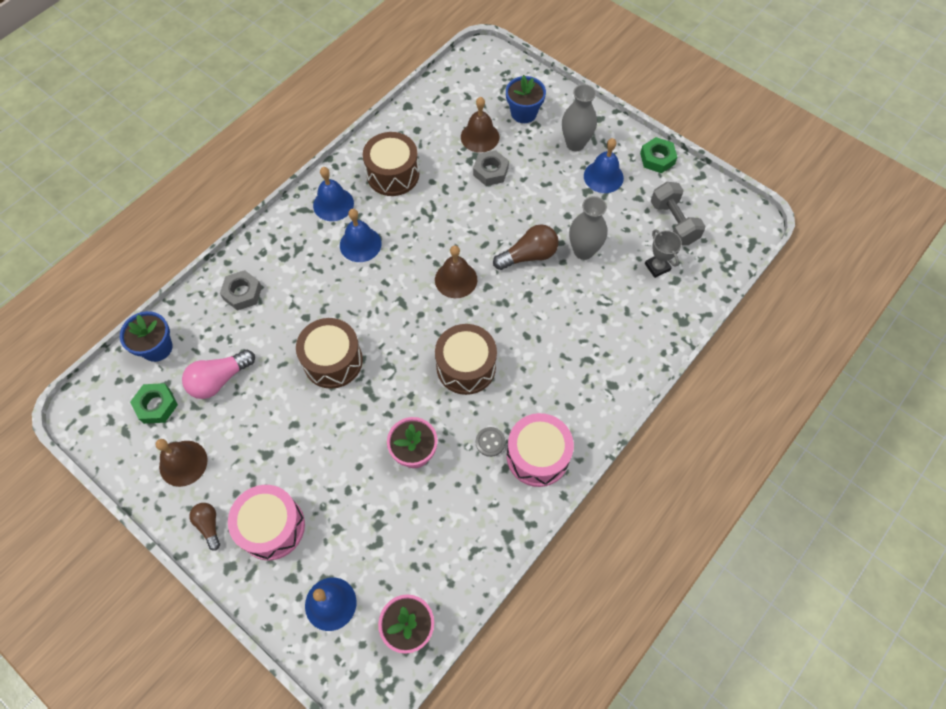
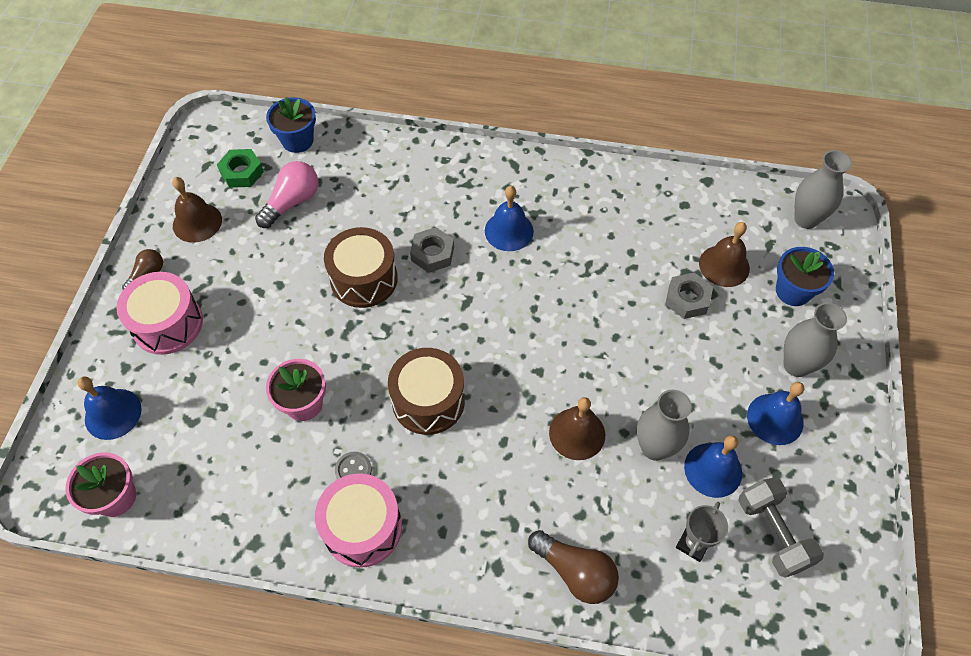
camera: 60 degrees right, 5 degrees down
(219, 380) = (292, 202): pink light bulb -> pink light bulb turned 105 degrees clockwise
(242, 293) = (391, 169): grey nut -> grey nut (432, 253)
(333, 204) = (538, 184): blue bell -> blue bell (713, 469)
(393, 174) = (612, 213): brown drum -> none
(456, 279) = (526, 337): brown bell -> brown bell (577, 433)
(477, 73) = (806, 219): none -> grey vase
(528, 255) = (606, 392): brown light bulb -> brown light bulb (575, 572)
(657, 158) = (853, 468): green nut -> none
(673, 222) = (772, 533): grey dumbbell -> grey dumbbell turned 60 degrees counterclockwise

